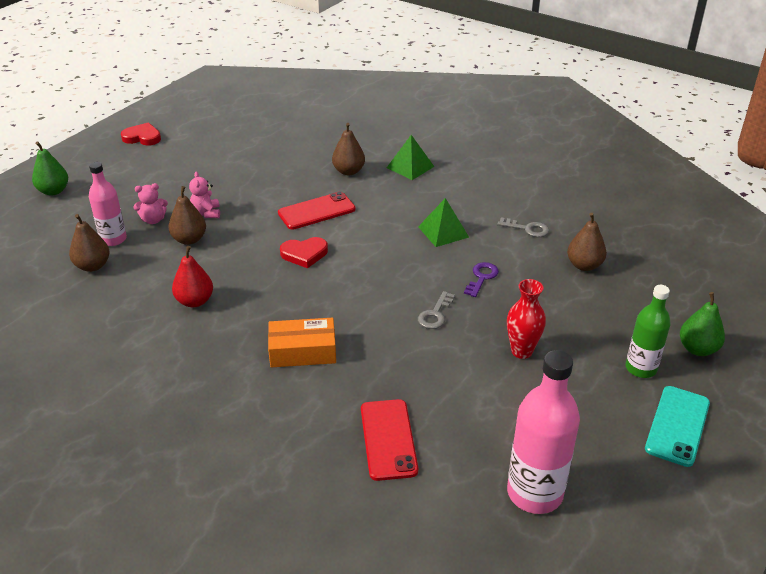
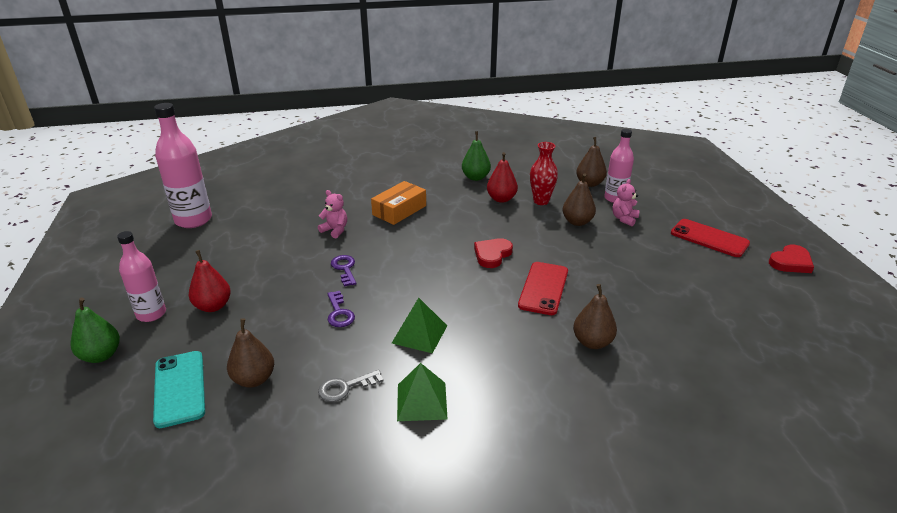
camera: 135 degrees right, 5 degrees down
(53, 191) = (717, 199): green pear -> green pear (475, 177)
(206, 213) = (607, 241): pink teddy bear -> pink teddy bear (335, 230)
(388, 439) = (298, 203): red phone -> red phone (709, 238)
(410, 167) = (552, 389): green pyramid -> green pyramid (421, 401)
(435, 314) = (344, 269): grey key -> purple key
(521, 351) = (257, 278): red vase -> red vase (541, 201)
(580, 344) = (213, 306): none -> red pear
(641, 368) = (151, 314): green bottle -> pink bottle
(677, 425) = (108, 291): turquoise phone -> turquoise phone (180, 388)

